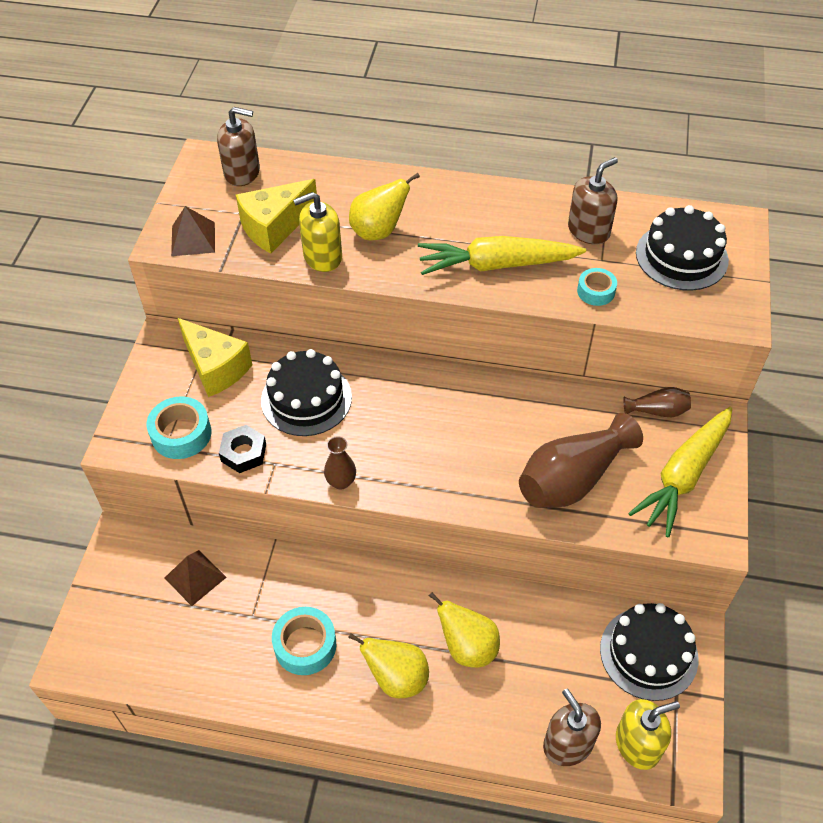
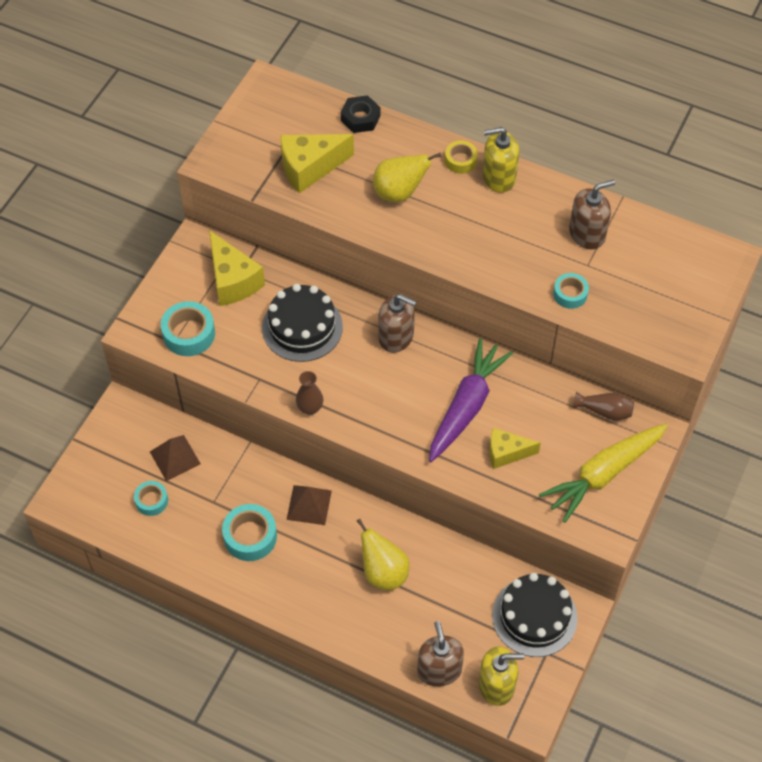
camera: 15 degrees right, 5 degrees up
(180, 633) = (151, 501): none -> turquoise tape
(193, 239) = (237, 164): brown pyramid -> brown pyramid (309, 505)
(242, 173) = (296, 106): brown soap dispenser -> brown soap dispenser (396, 336)
(243, 453) = (236, 363): black nut -> black nut (360, 118)
(322, 257) = (343, 206): yellow soap dispenser -> yellow soap dispenser (499, 177)
(397, 678) = (317, 582): yellow pear -> none
(432, 189) = (460, 161): none -> yellow tape
(497, 265) = (492, 249): yellow carrot -> none
(511, 440) = (466, 406): none -> purple carrot
(572, 479) = (506, 453): brown vase -> yellow cheese
(681, 256) = (661, 278): black cake -> none

